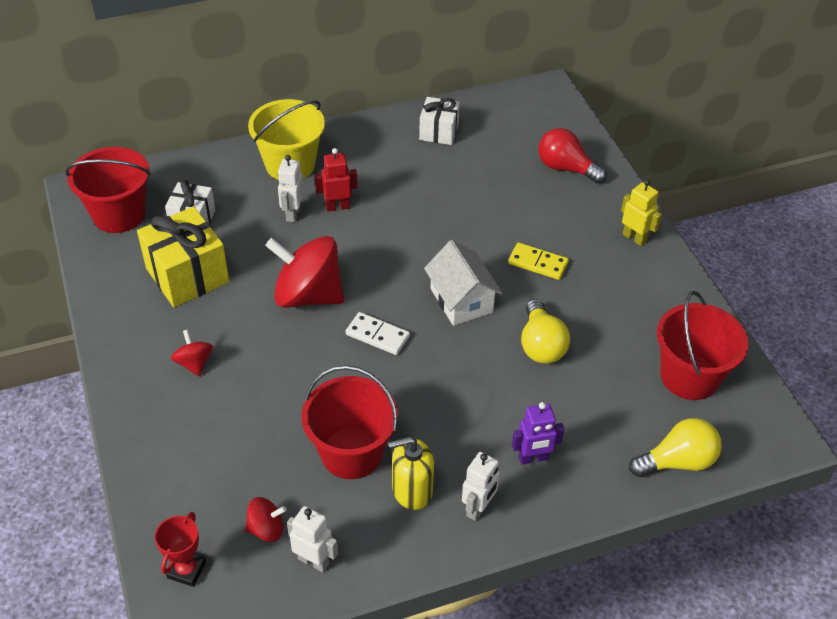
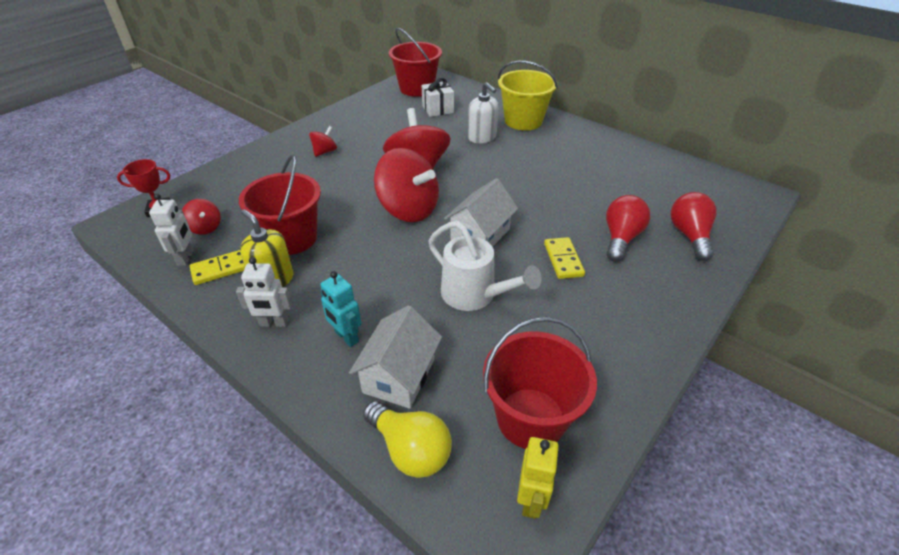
camera: 60 degrees right, 5 degrees down
(187, 275) = (392, 124): yellow gift -> none
(292, 214) = (482, 137): white robot -> white soap dispenser
(337, 207) = (508, 150): red robot -> none
(359, 531) = (221, 269): none -> yellow domino
(377, 335) = (408, 209): white domino -> red spinning top
(439, 132) = (635, 162): white gift -> none
(533, 458) = (346, 337): purple robot -> turquoise robot
(538, 211) = (621, 238): none -> red light bulb
(541, 345) = (475, 295): yellow light bulb -> white watering can
(601, 438) = (399, 375): none -> white house
(634, 238) = (664, 308): yellow robot -> yellow robot (531, 500)

